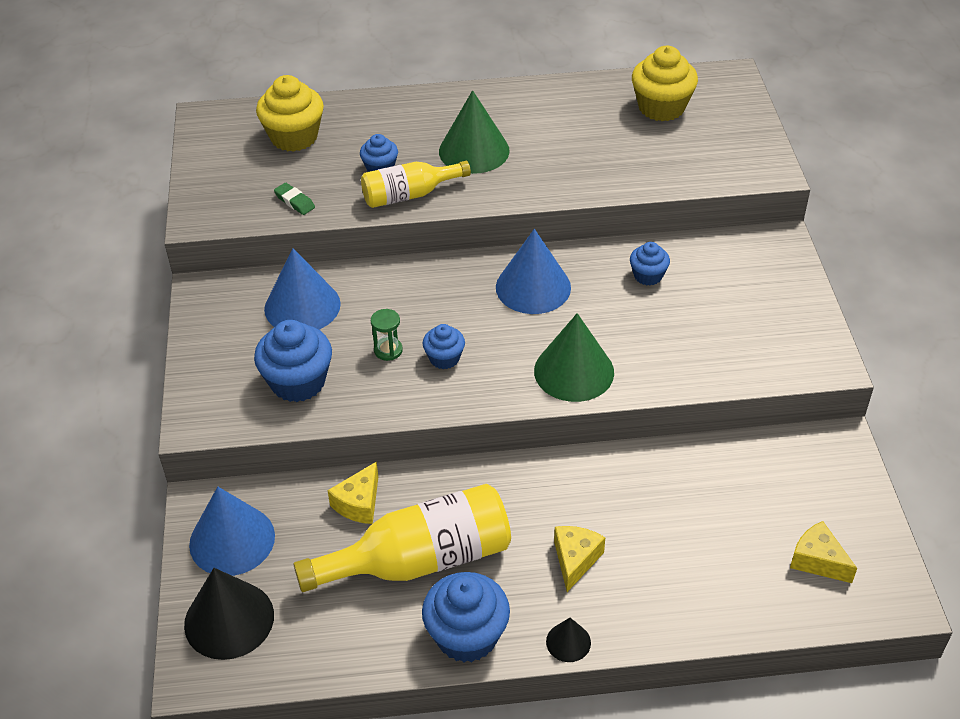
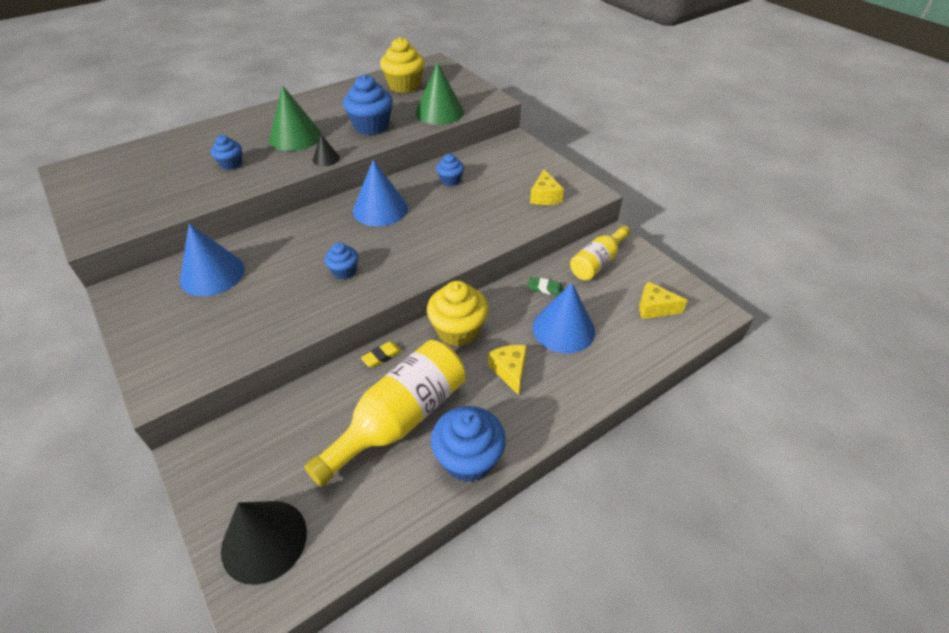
camera: 30 degrees left, 0 degrees up
(232, 540) = (234, 472): blue cone -> blue cone (563, 329)
(294, 137) = (151, 163): yellow cupcake -> yellow cupcake (458, 330)
(294, 201) = (172, 201): green eraser -> green eraser (545, 288)
(298, 382) = (236, 326): blue cupcake -> blue cupcake (371, 126)
(359, 503) = (328, 398): yellow cheese -> yellow cheese (544, 196)
(388, 350) = (298, 280): green hourglass -> none
(409, 195) = (262, 173): yellow bottle -> yellow bottle (597, 262)
(441, 479) = (382, 356): none -> yellow eraser
(568, 642) = (542, 429): black cone -> black cone (326, 159)
(574, 371) = (440, 248): green cone -> green cone (439, 112)

